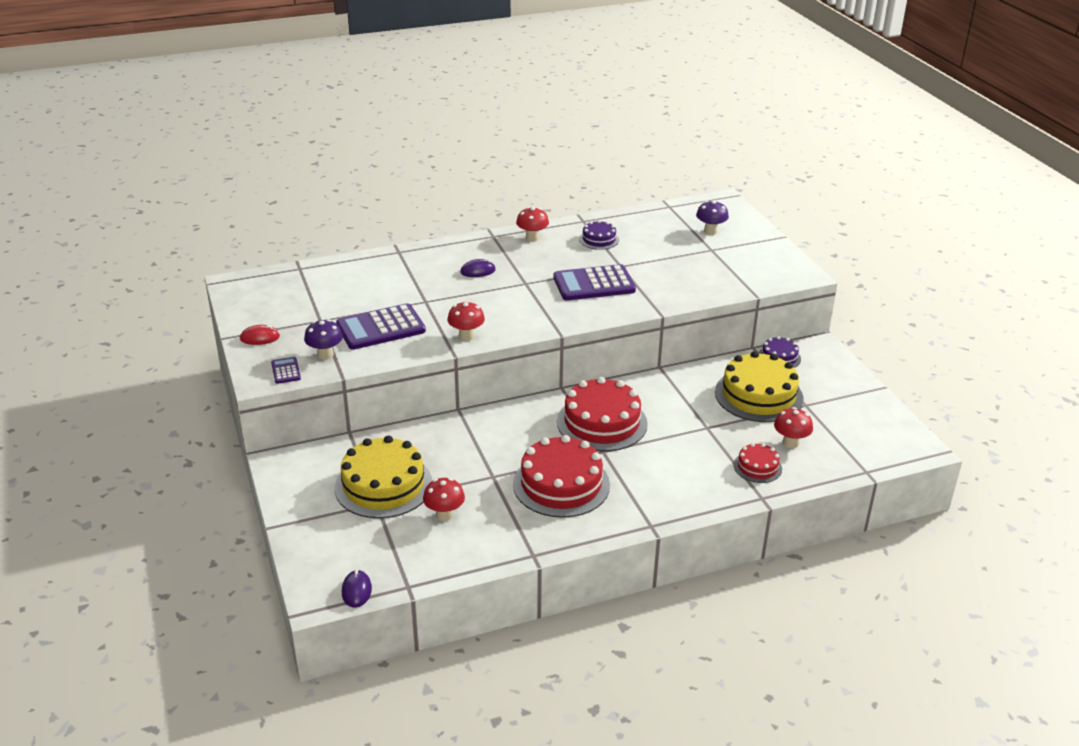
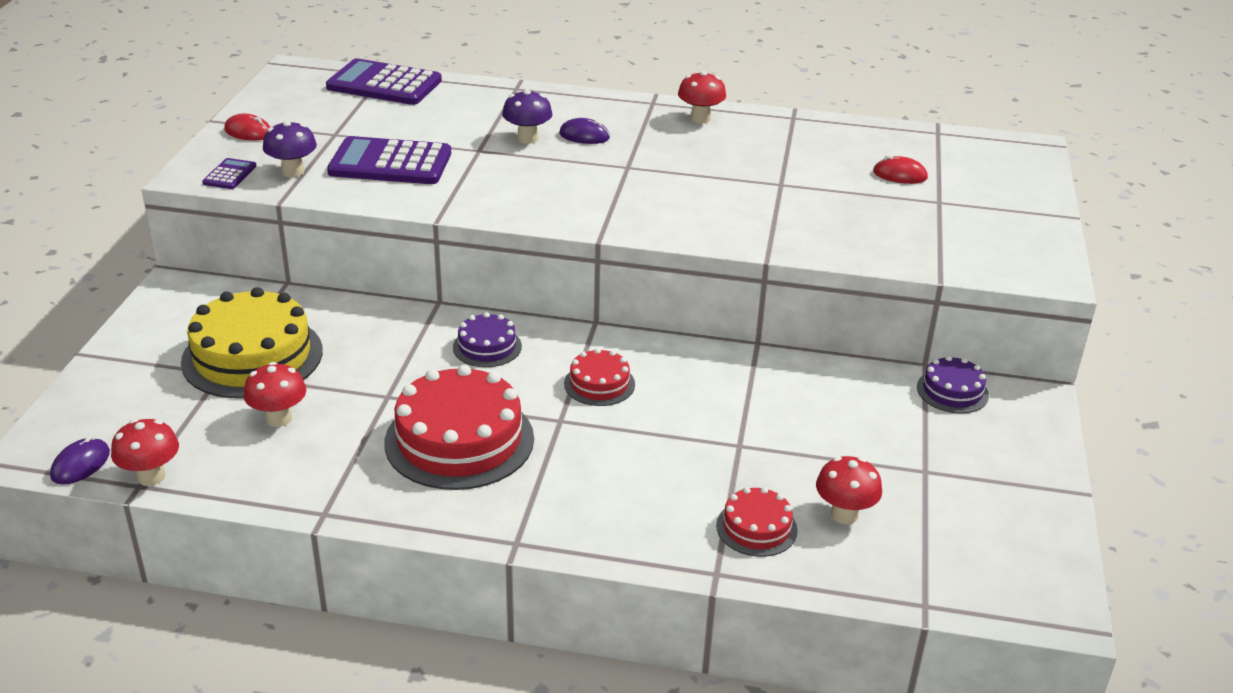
camera: 30 degrees right, 0 degrees up
(466, 336) = (478, 204): red mushroom -> red mushroom (151, 476)
(594, 284) = (717, 194): purple calculator -> purple calculator (384, 84)
(599, 239) = (788, 144): purple cake -> purple cake (487, 347)
(602, 422) = (599, 384): red cake -> red cake, size x0.51
(676, 240) = (900, 175): none -> red mouse
(710, 231) = (965, 179): purple mushroom -> purple mushroom (527, 138)
(758, 395) = (864, 431): yellow cake -> none

